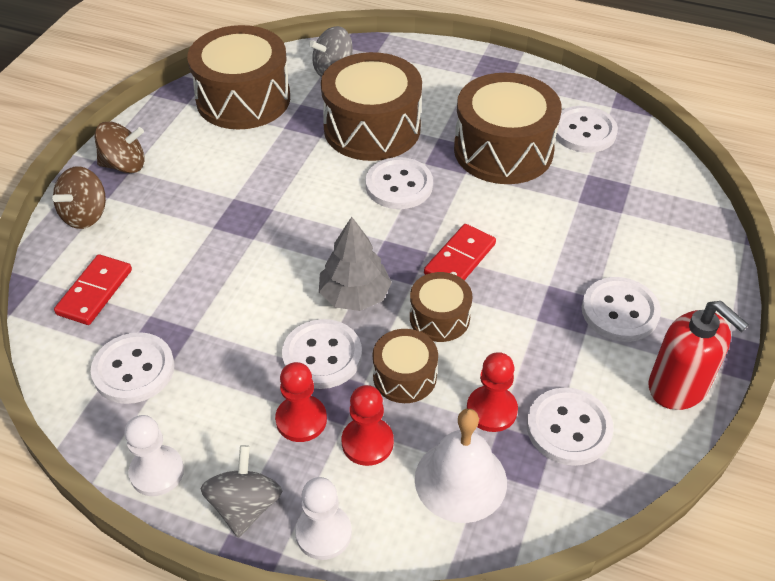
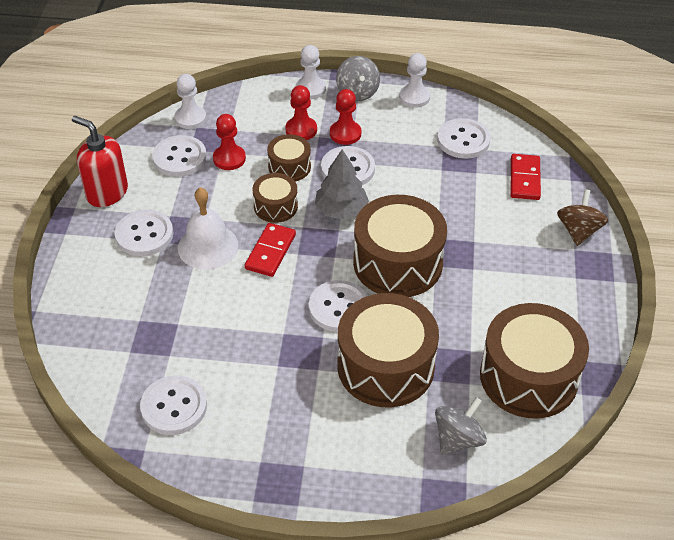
camera: 165 degrees right, 0 degrees up
(124, 165) = (584, 280): brown spinning top -> none
(460, 480) = (241, 122): white bell -> white bell (208, 246)
(503, 150) = (252, 366): brown drum -> brown drum (398, 263)
(547, 509) = (190, 118): none -> white pawn

